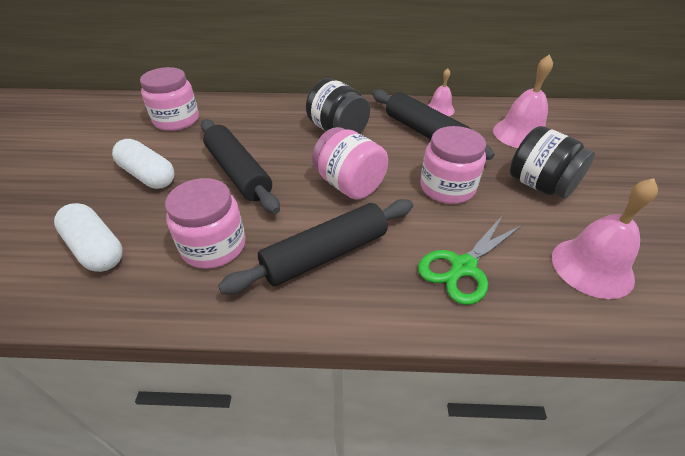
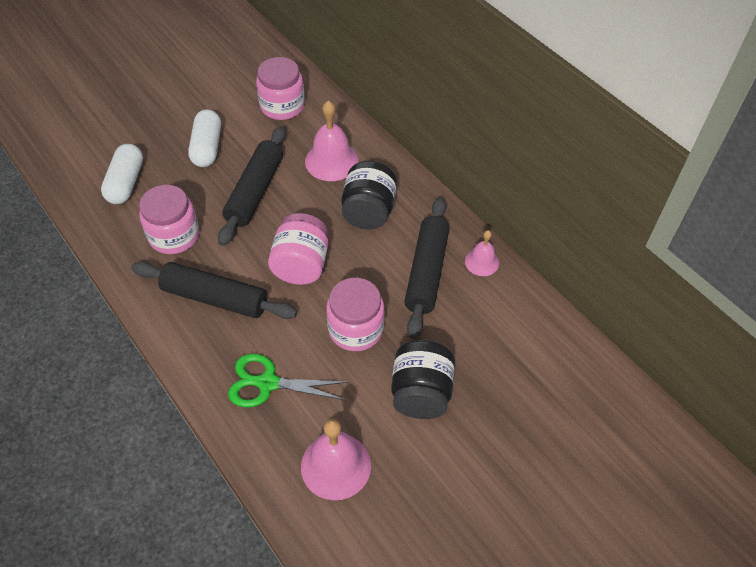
camera: 50 degrees right, 10 degrees up
(520, 134) = (499, 345): pink bell -> pink bell (331, 161)

